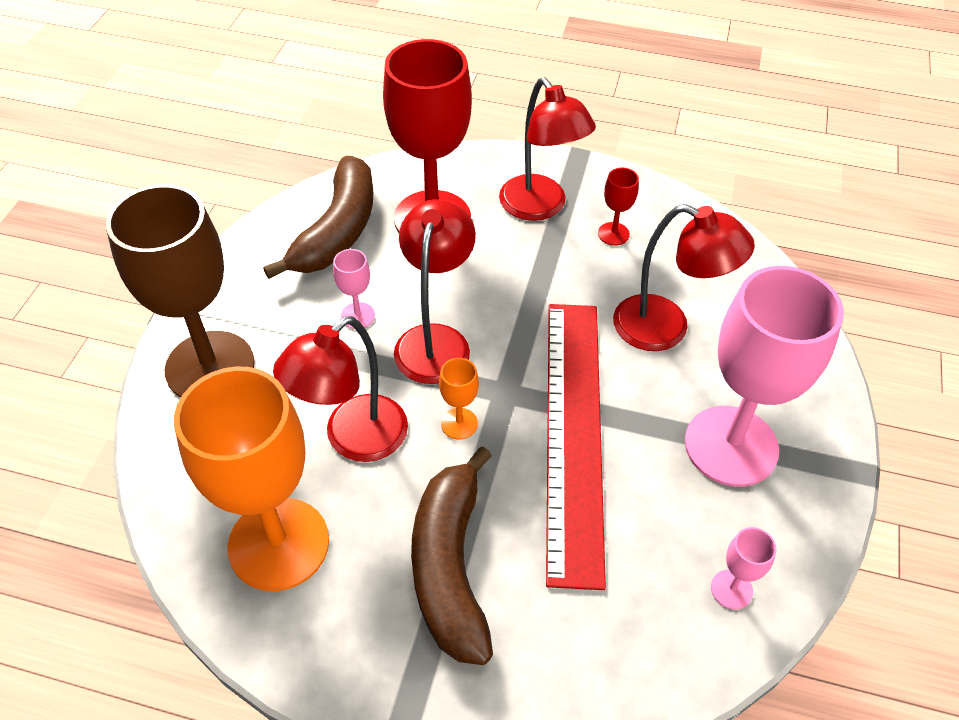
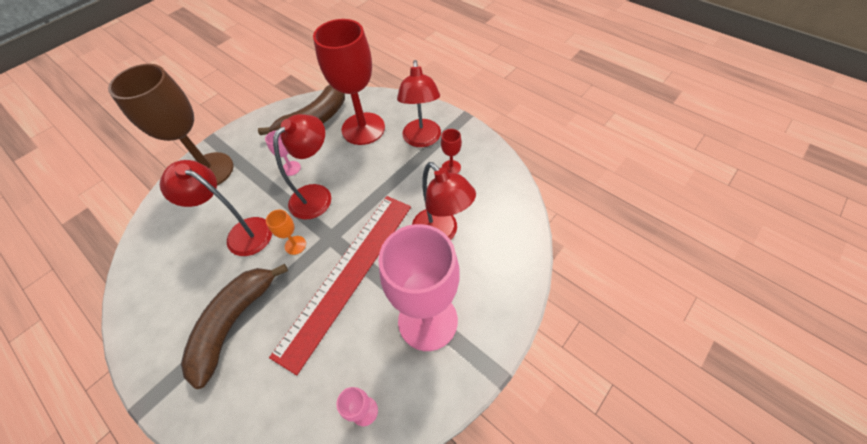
camera: 30 degrees right, 5 degrees up
(278, 544) = (171, 273): orange goblet -> none
(353, 439) = (242, 233): red lamp -> red lamp turned 45 degrees clockwise

